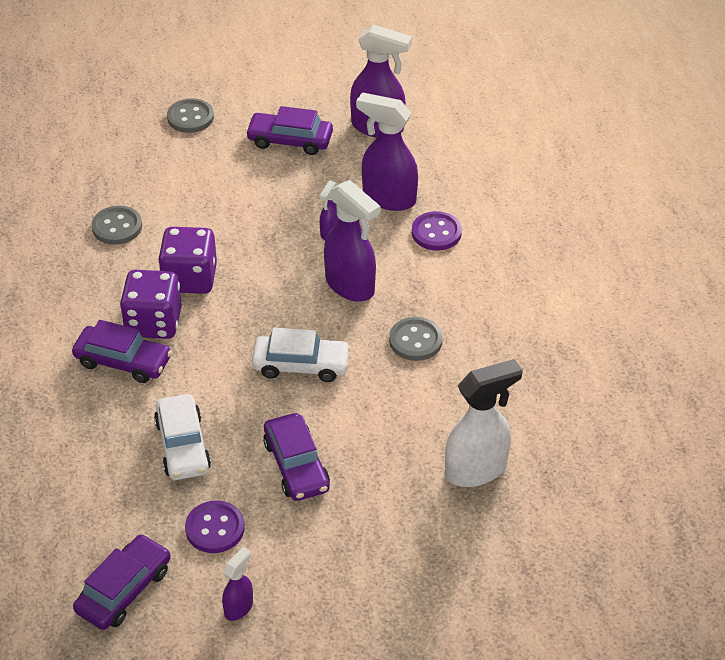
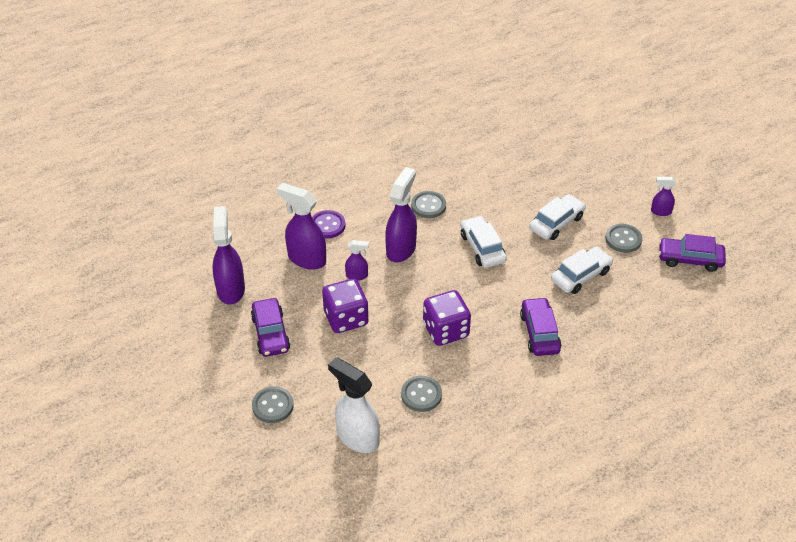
camera: 115 degrees left, 0 degrees up
(153, 323) = (497, 332): purple dice -> purple dice (346, 318)
(215, 528) = (623, 239): purple button -> grey button
(296, 465) = (556, 223): purple car -> white car
(388, 198) = (306, 259): purple spray bottle -> purple spray bottle turned 120 degrees clockwise
(477, 470) = (505, 155): white spray bottle -> white spray bottle (357, 437)

